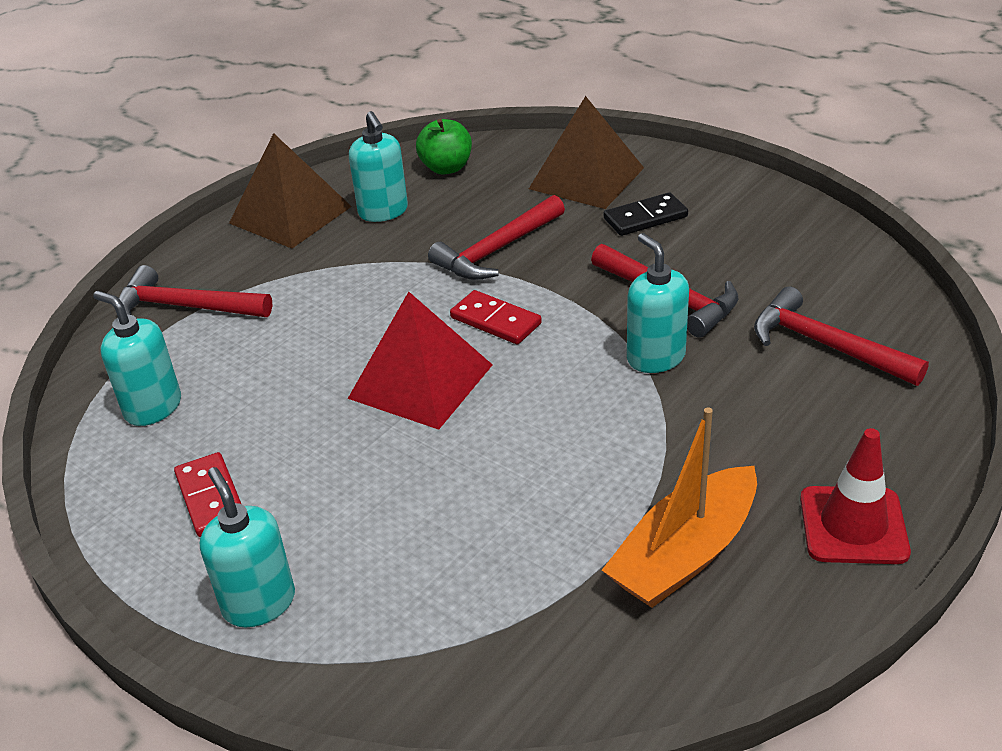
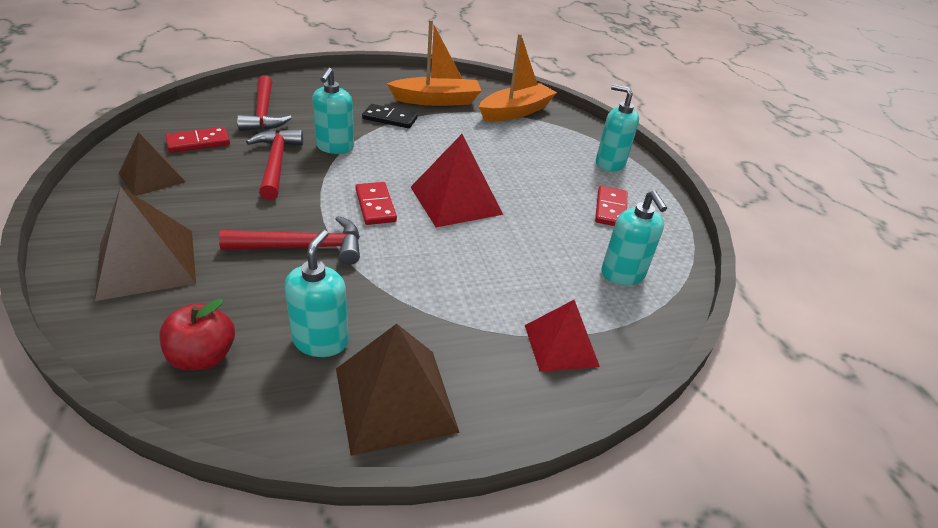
camera: 150 degrees left, 0 degrees up
(186, 307) = (561, 345): red hammer -> red pyramid
(259, 603) = (609, 163): turquoise soap dispenser -> turquoise soap dispenser turned 120 degrees clockwise
(446, 168) = (203, 357): green apple -> red apple
(528, 634) = (515, 112): none -> orange boat
(645, 218) = (187, 209): black domino -> black domino (390, 118)
(734, 218) = (152, 177): none -> brown pyramid
(786, 267) = (198, 142): none -> red domino
(853, 525) = (372, 80): red traffic cone -> none

